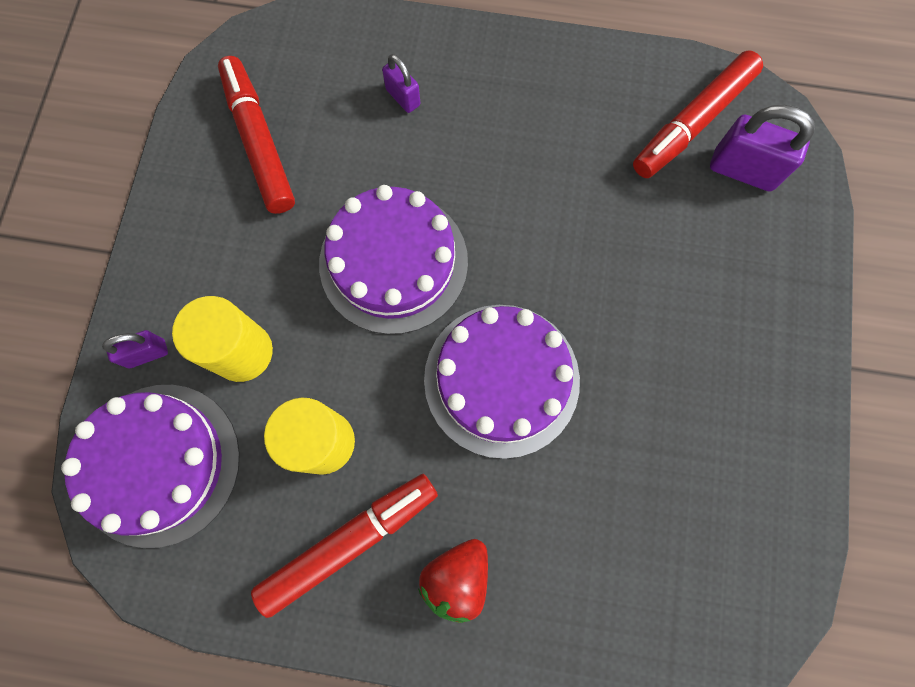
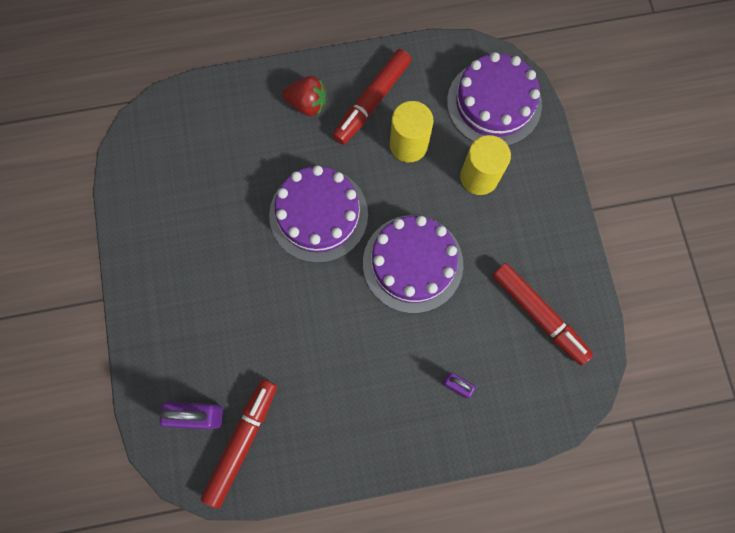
camera: 160 degrees right, 0 degrees up
(147, 353) = (534, 157): purple padlock -> none
(457, 577) = (307, 104): red strawberry -> red strawberry turned 90 degrees clockwise

